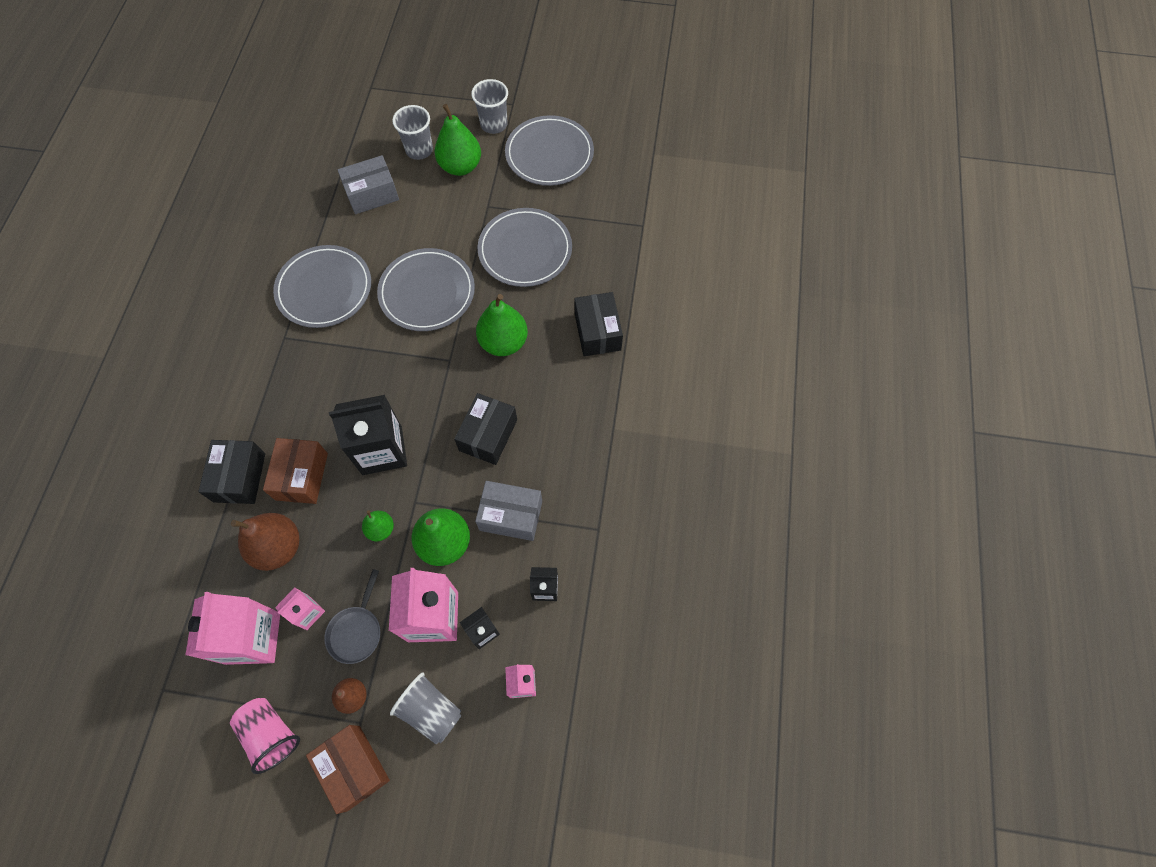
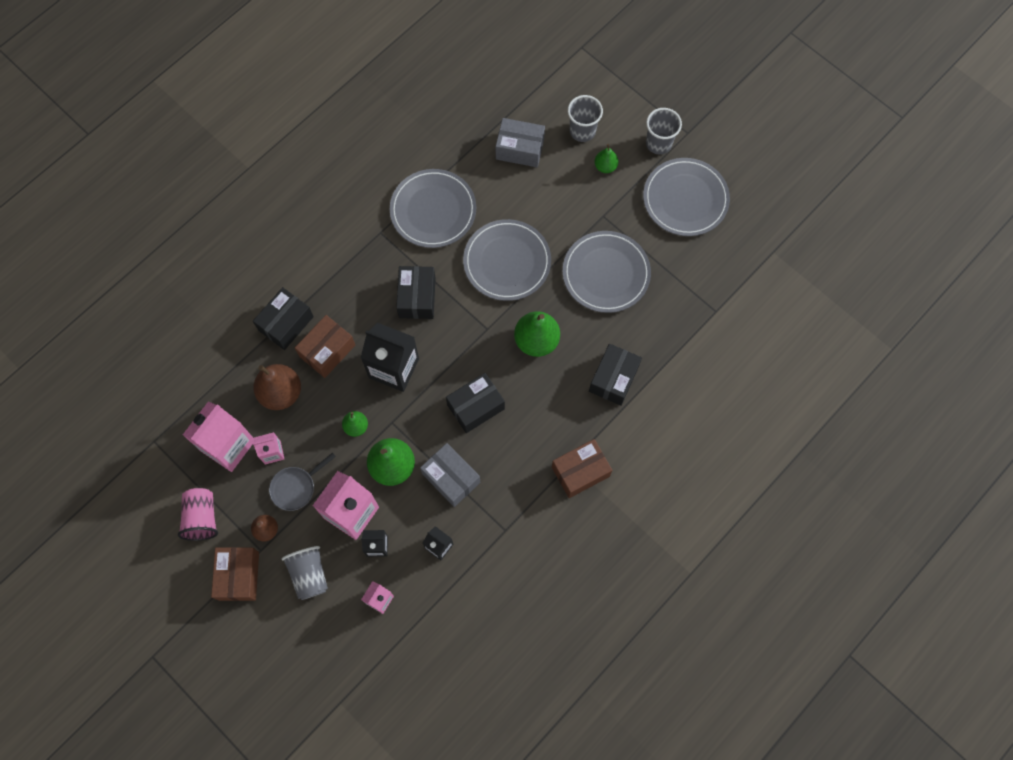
camera: 35 degrees right, 5 degrees up
(361, 373) = (417, 297): none -> black box
(460, 166) = (605, 166): green pear -> green pear, size x0.55
(628, 430) = (580, 472): none -> brown box

